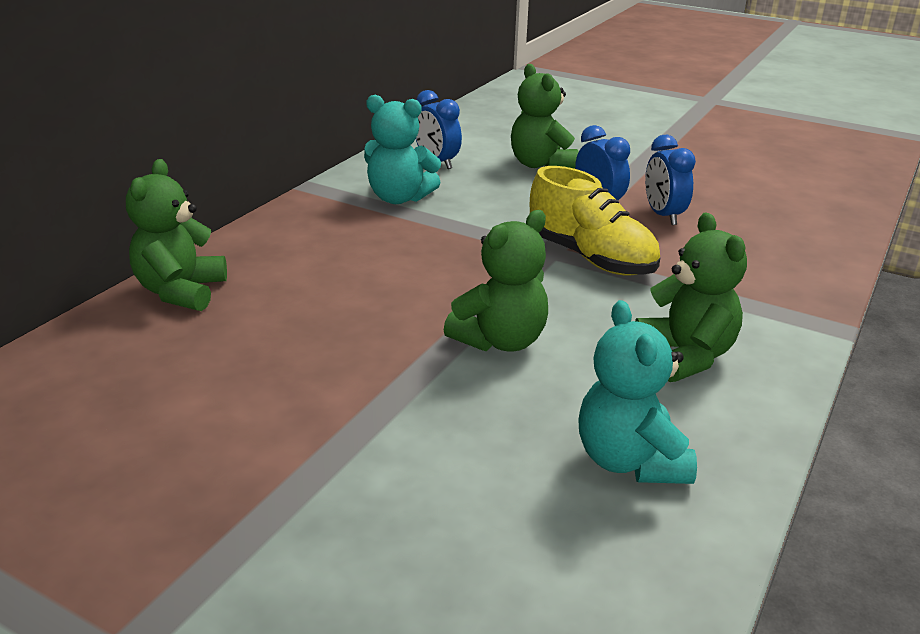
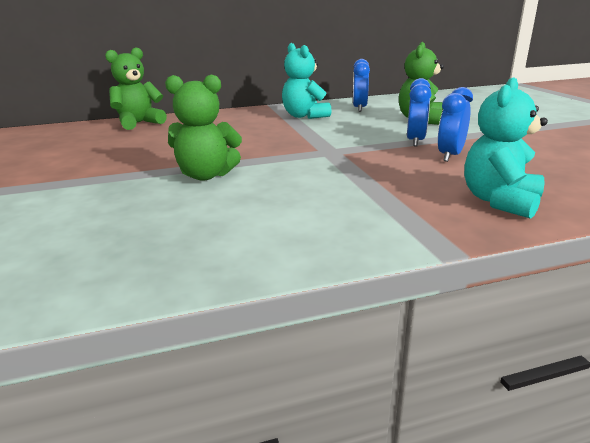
camera: 45 degrees right, 5 degrees down
(590, 258) = (346, 160): yellow shoe -> none
(629, 461) = (125, 245): turquoise teddy bear -> turquoise teddy bear (499, 201)
(685, 356) = (285, 218): green teddy bear -> none

